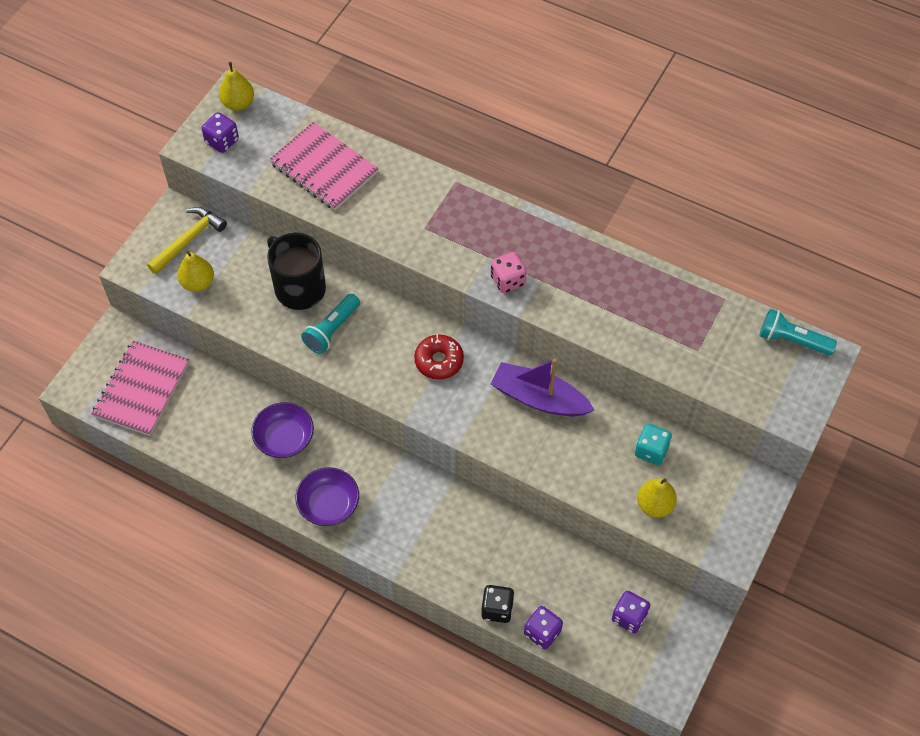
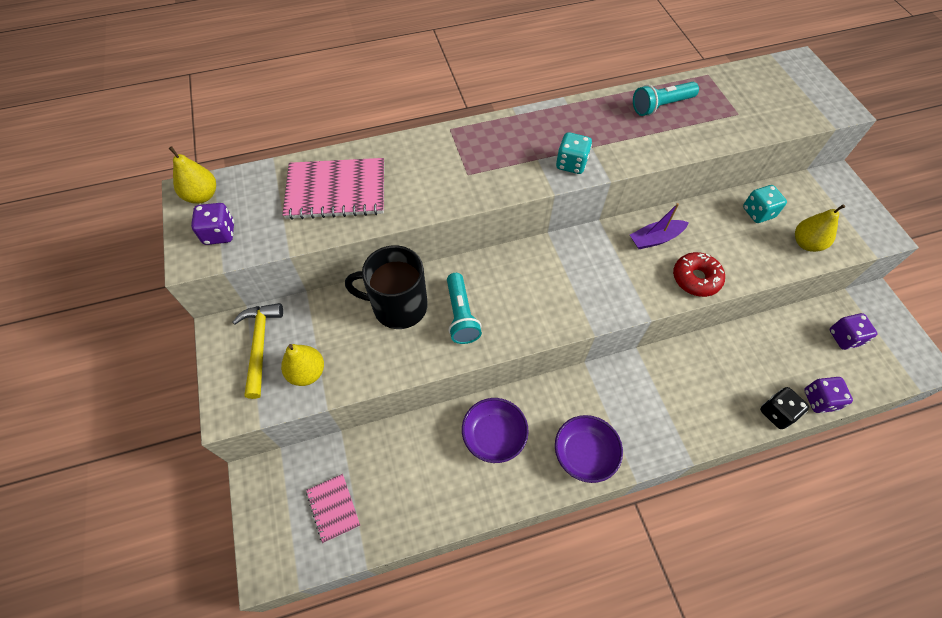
camera: 45 degrees left, 0 degrees up
(142, 389) = (333, 508): pink notebook -> pink notebook, size x0.53
(439, 361) = (563, 271): red donut -> red donut (696, 279)
(507, 280) = (571, 164): pink dice -> turquoise dice
(539, 398) = (655, 239): purple boat -> purple boat, size x0.63
(791, 340) = (773, 69): turquoise flashlight -> turquoise flashlight (660, 106)

